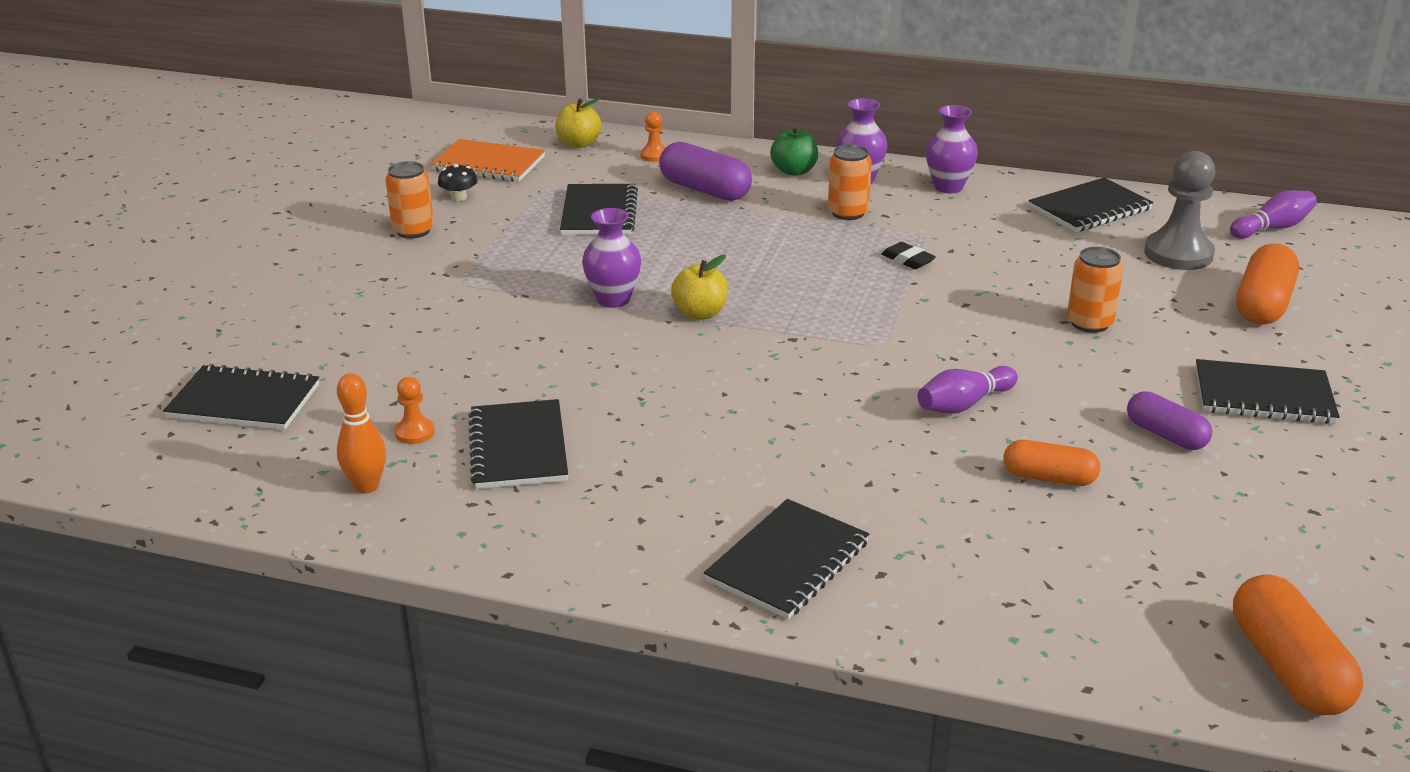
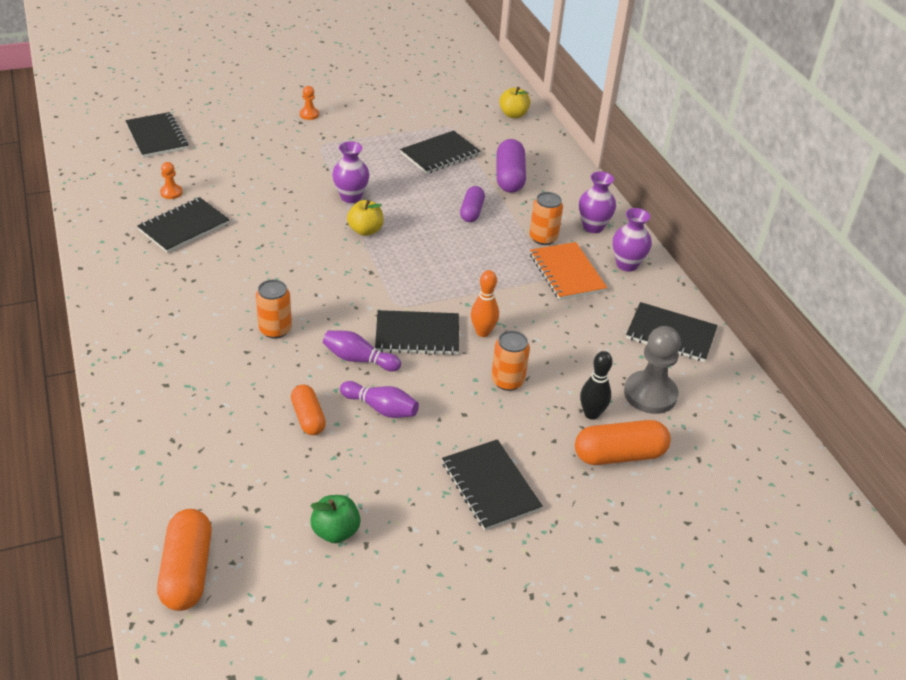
camera: 50 degrees right, 10 degrees up
(366, 486) = (117, 199): orange bowling pin -> orange bowling pin (483, 332)
(413, 231) = (356, 109): orange can -> orange can (275, 329)
(459, 197) = (406, 106): black mushroom -> none
(488, 164) = (454, 98): orange notebook -> orange notebook (567, 273)
(654, 155) = (530, 144): orange pawn -> orange pawn (309, 114)
(787, 562) = (152, 349): black notebook -> black notebook (417, 335)
(794, 171) = (573, 199): green apple -> green apple (335, 531)
(907, 260) = (509, 281): black eraser -> none
(1166, 435) = (399, 453): purple capsule -> purple capsule (471, 212)
(1185, 296) = (591, 414): none -> black bowling pin
(1272, 228) = (746, 430): purple bowling pin -> purple bowling pin (381, 408)
(1288, 668) = (187, 571): orange capsule -> orange capsule turned 45 degrees counterclockwise

